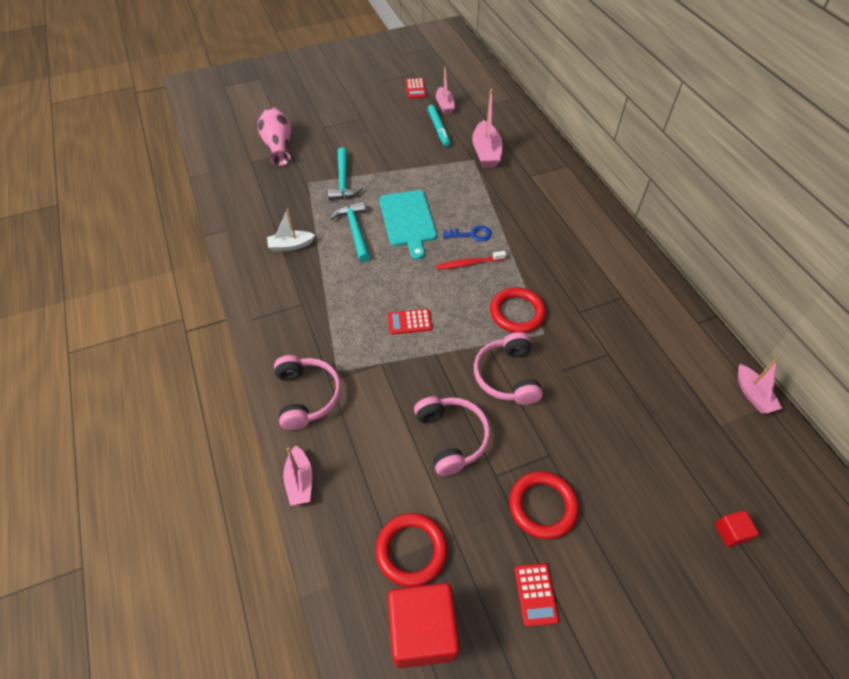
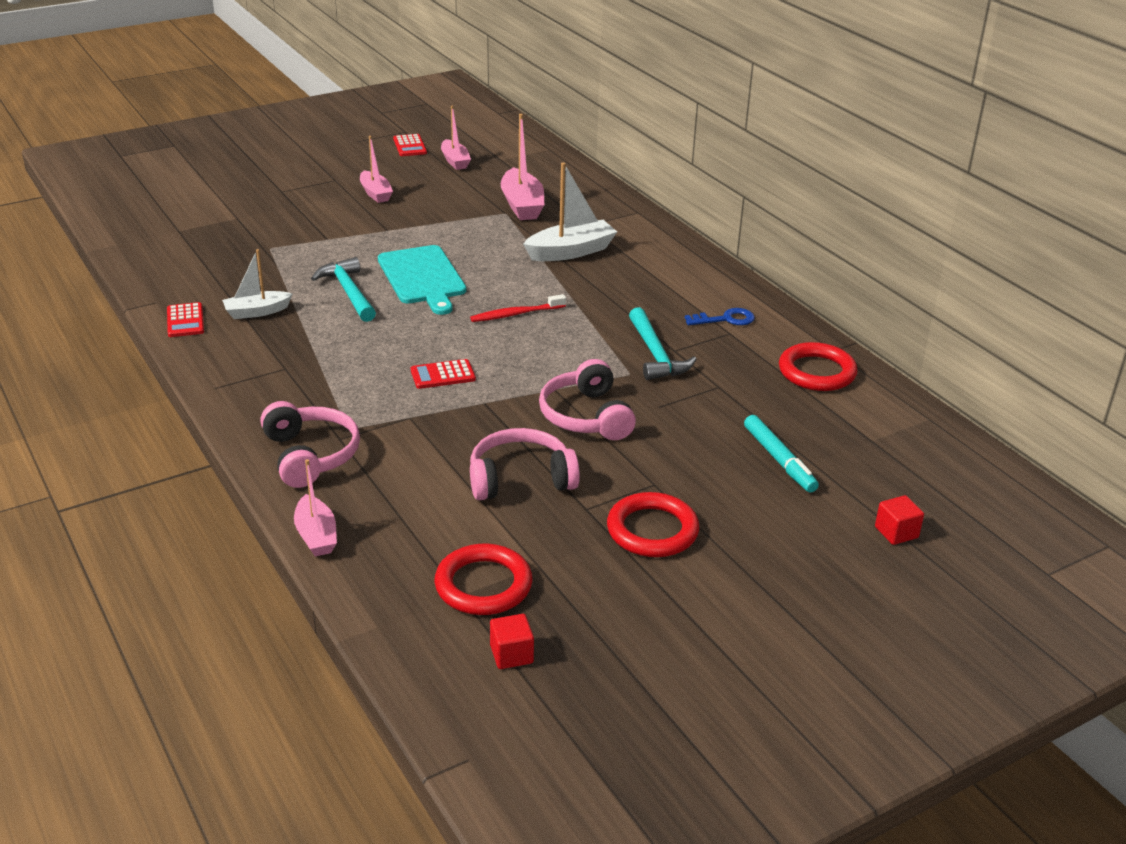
camera: 10 degrees left, 20 degrees down
(278, 146) = (217, 213): pink vase -> none
(343, 181) = (321, 243): turquoise hammer -> turquoise hammer (655, 354)
(423, 631) = (511, 654): red cube -> red cube, size x0.45
(438, 129) = (450, 185): turquoise marker -> turquoise marker (779, 460)
(452, 437) = (520, 478): pink headphones -> pink headphones turned 75 degrees counterclockwise
(471, 234) = (515, 286): blue key -> blue key (725, 319)
(515, 202) = (570, 252): none -> white boat
(517, 313) = (590, 356): red ring -> red ring (817, 372)
(535, 594) = (655, 608): red calculator -> red calculator (185, 321)
(752, 394) = (910, 410): pink boat -> pink boat (375, 193)

